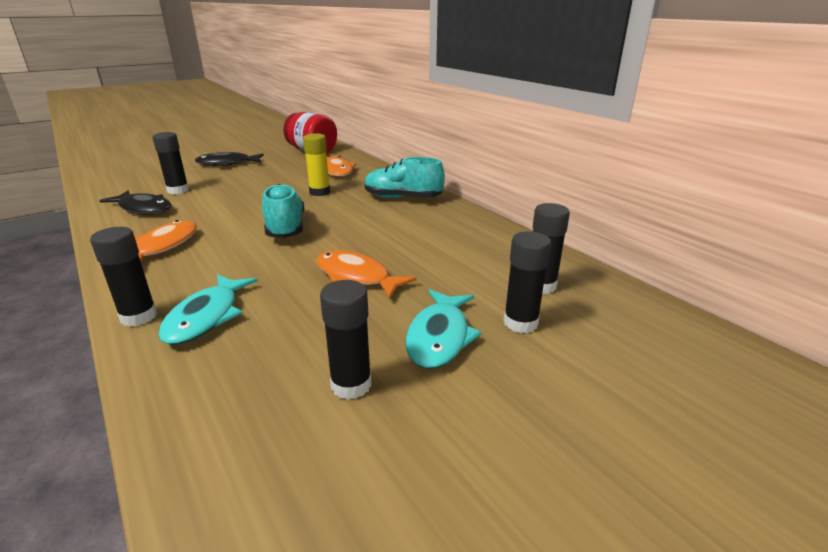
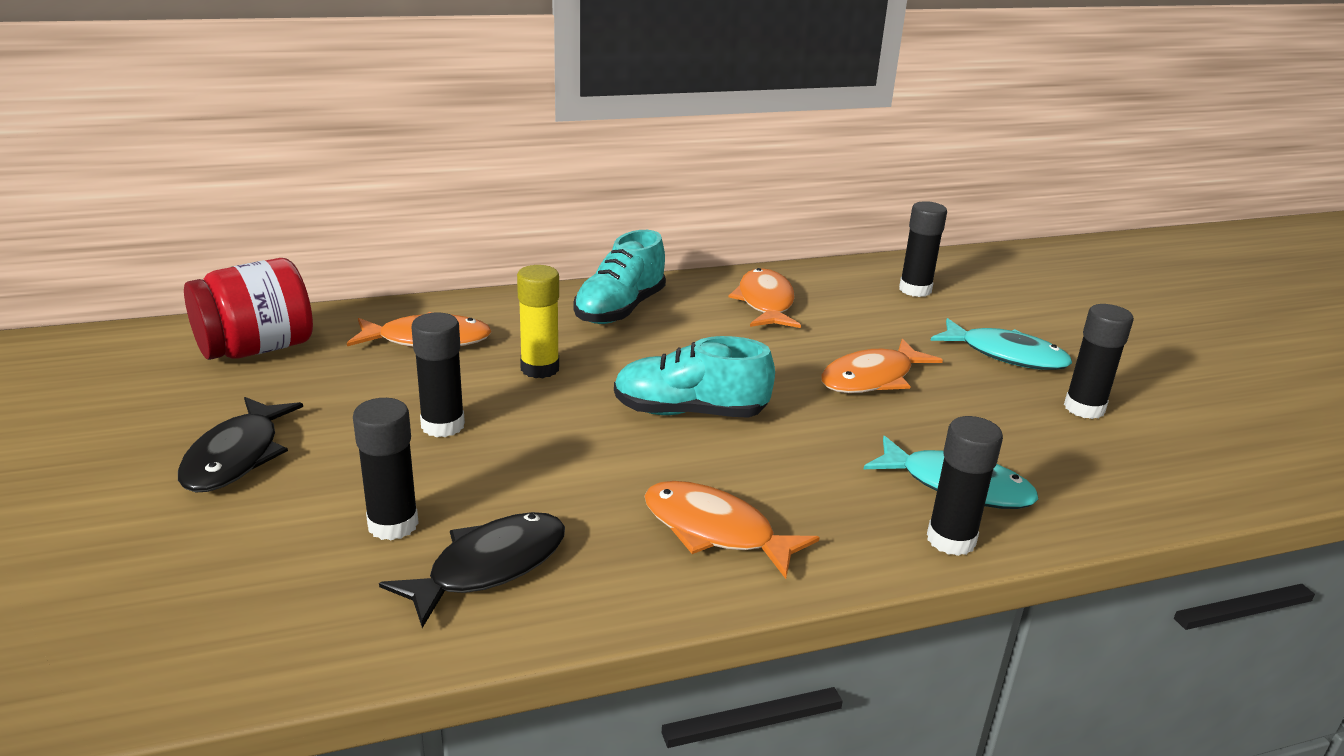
camera: 75 degrees left, 0 degrees up
(451, 232) = (765, 303): none -> orange fish
(520, 323) = (983, 315): black glue stick -> black glue stick (443, 425)

